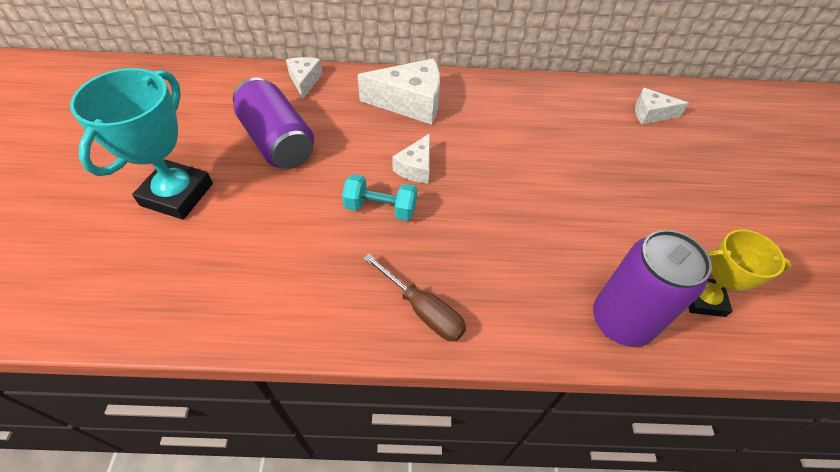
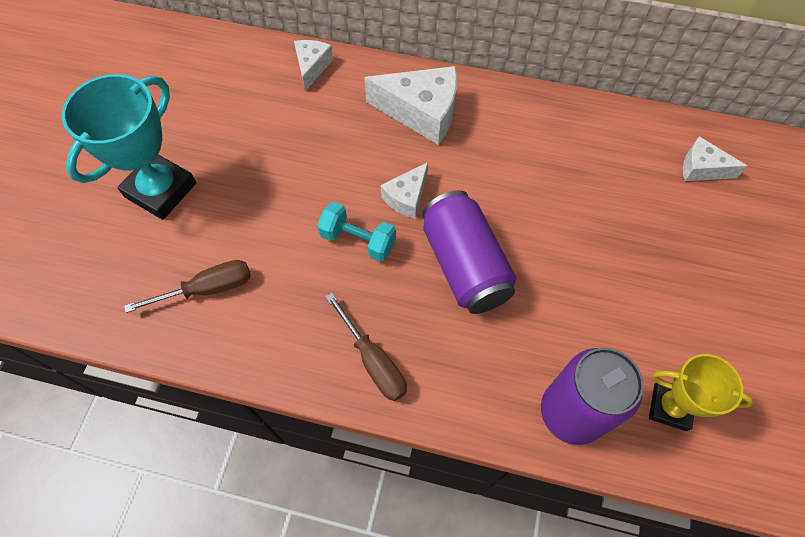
camera: 15 degrees right, 10 degrees up
(240, 273) = (208, 289): none -> brown screwdriver
(278, 142) = (269, 142): purple can -> purple can (464, 265)

